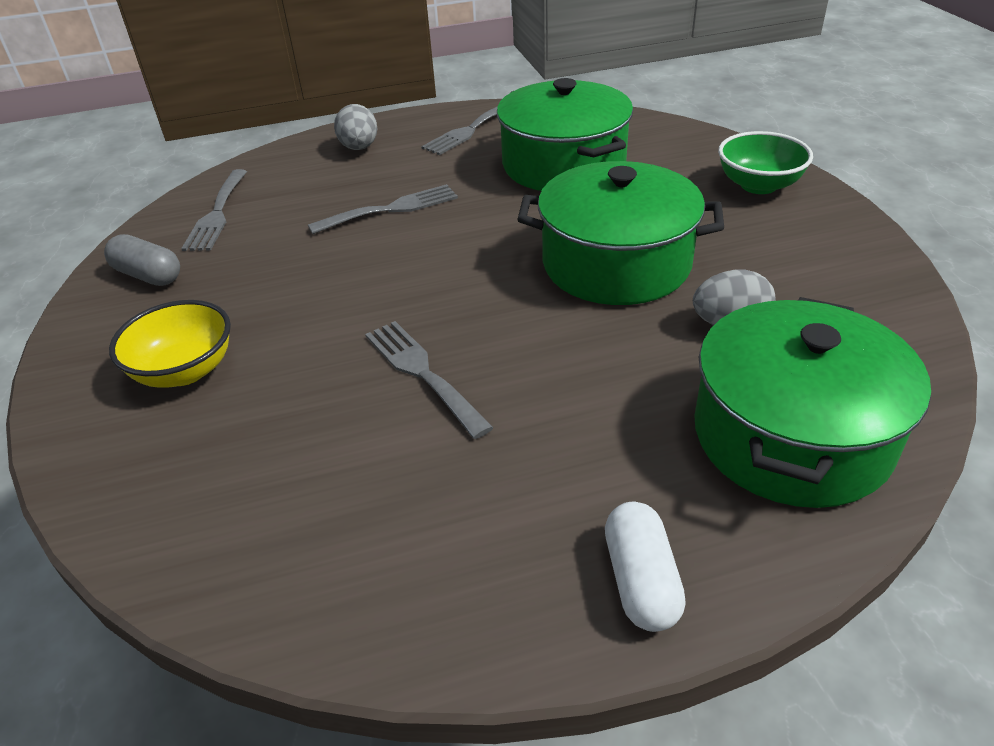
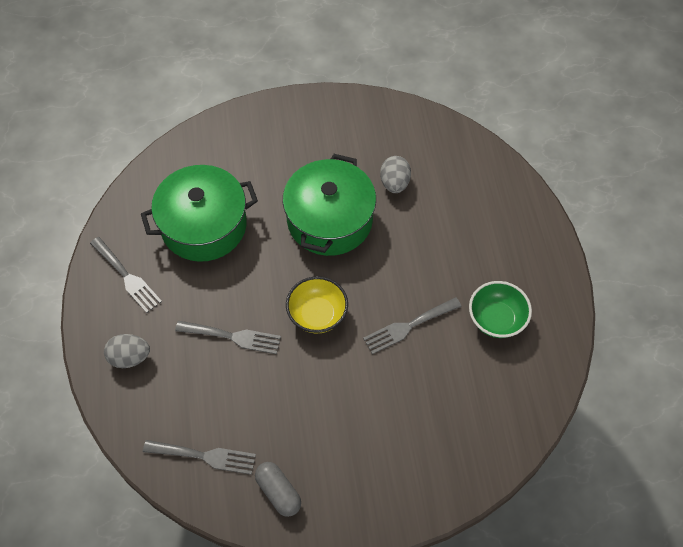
camera: 85 degrees left, 20 degrees up
(148, 275) = (278, 492): grey capsule -> grey capsule turned 75 degrees counterclockwise
(185, 371) = (386, 451): yellow bowl -> yellow bowl (317, 314)
(391, 209) = (233, 337): grey fork -> grey fork turned 120 degrees clockwise
(641, 580) = (542, 256): white capsule -> none
(758, 185) = (264, 129): green bowl -> green bowl (496, 319)
(791, 435) = (473, 183): green pot -> none

